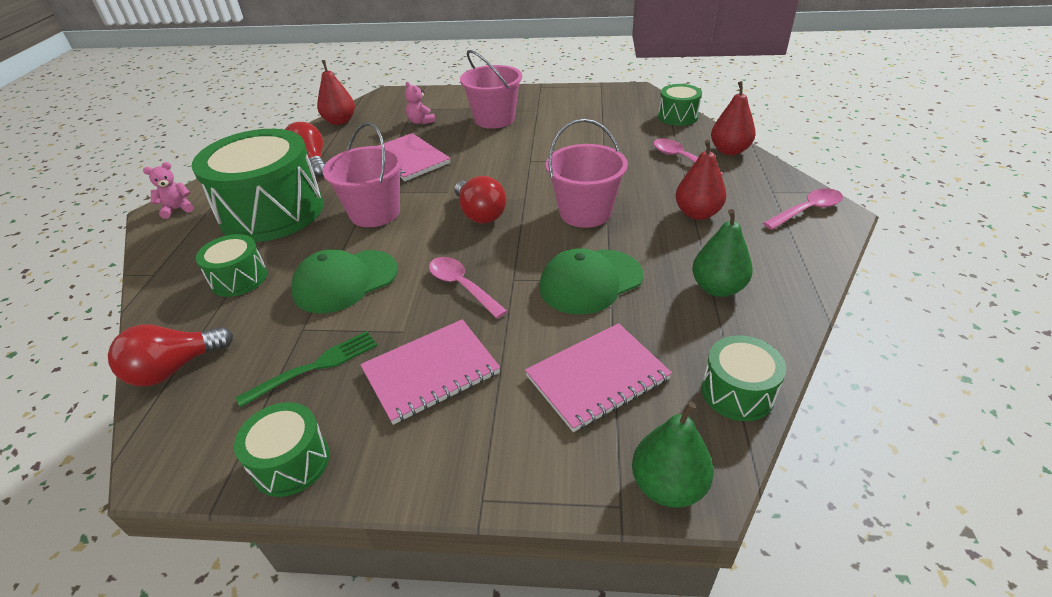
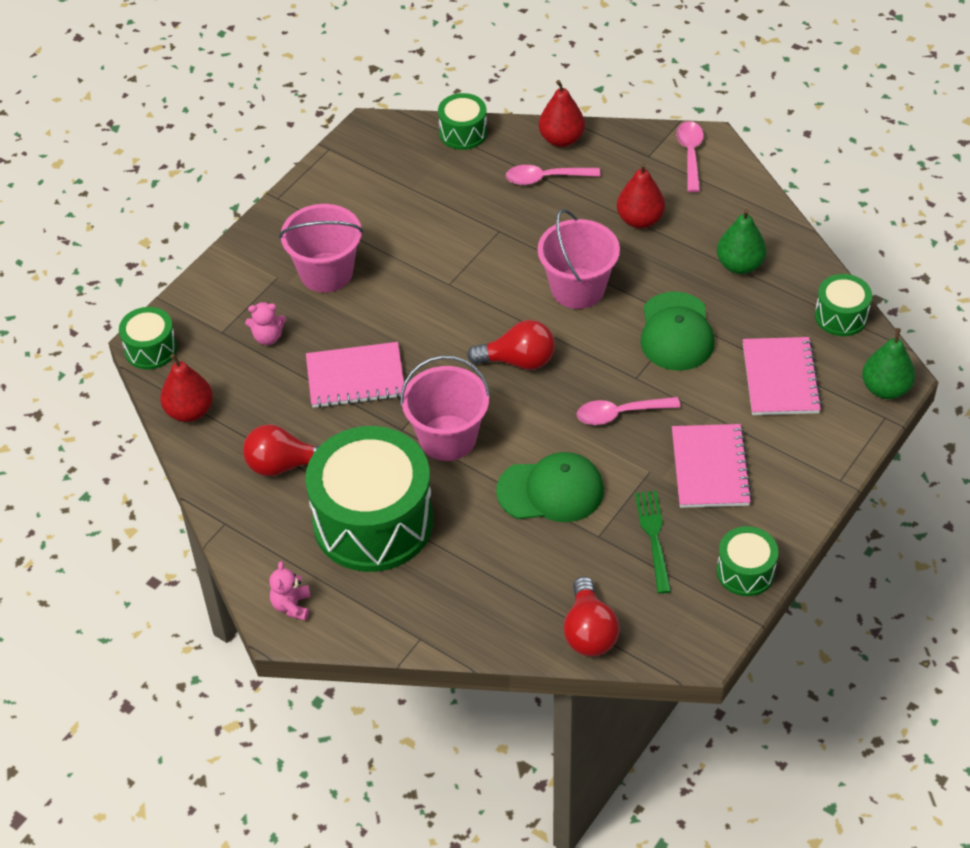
camera: 60 degrees left, 10 degrees up
(239, 278) = (484, 569): green drum -> green drum (151, 349)
(345, 281) = (551, 491): green cap -> green cap turned 90 degrees counterclockwise

